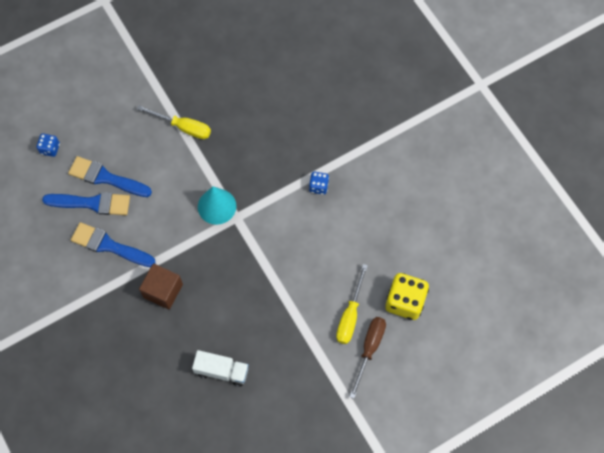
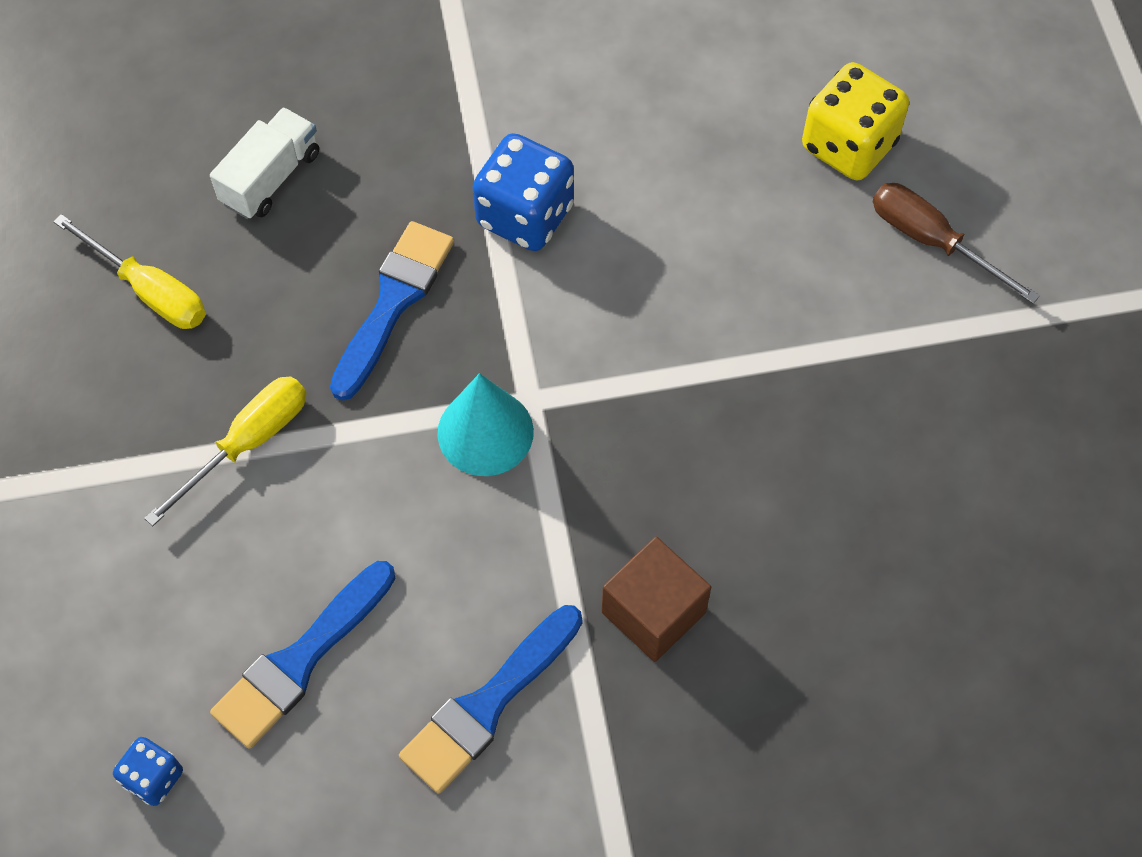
camera: 70 degrees left, 5 degrees down
(92, 203) = (356, 713): blue brush -> blue brush (393, 302)
(222, 371) = (893, 543): white truck -> white truck (271, 178)
(318, 186) = (525, 215): blue dice -> blue dice, size x1.90
(350, 315) = (845, 252): yellow screwdriver -> yellow screwdriver (149, 291)

